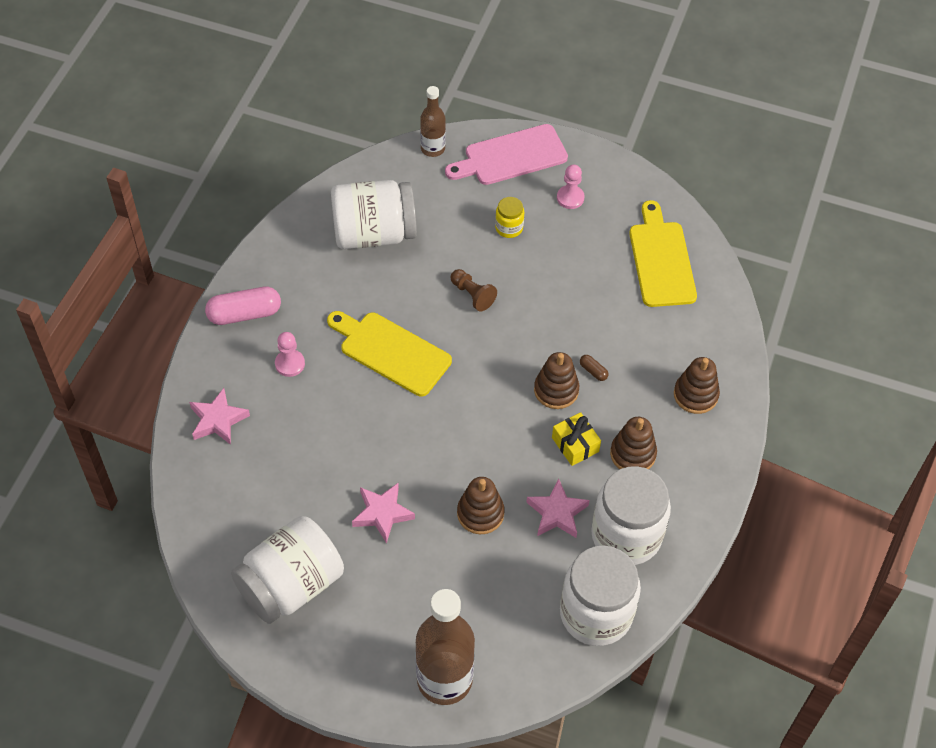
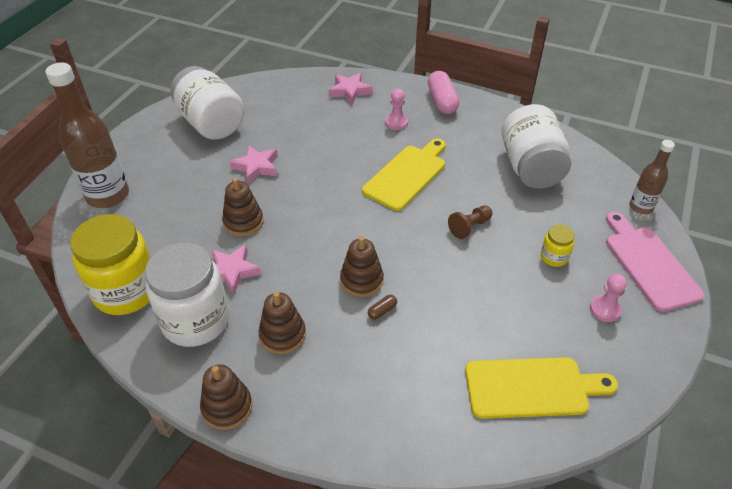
camera: 95 degrees right, 10 degrees down
(575, 444) = (300, 290): yellow gift -> none
(596, 614) = (126, 291): white jar -> yellow jar
(695, 395) = (347, 400): brown stacking toy -> brown stacking toy (227, 407)

